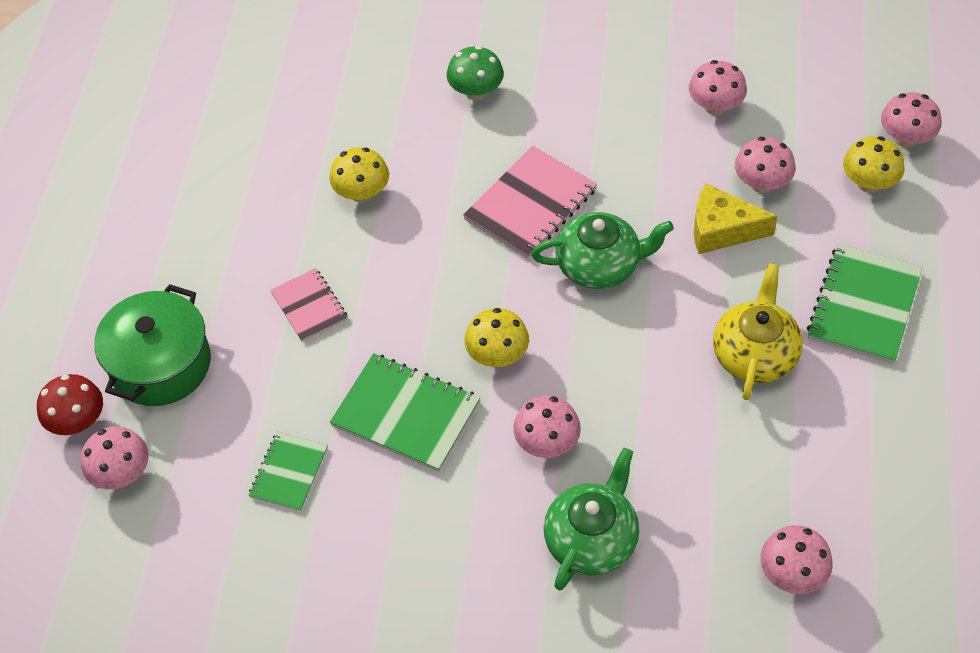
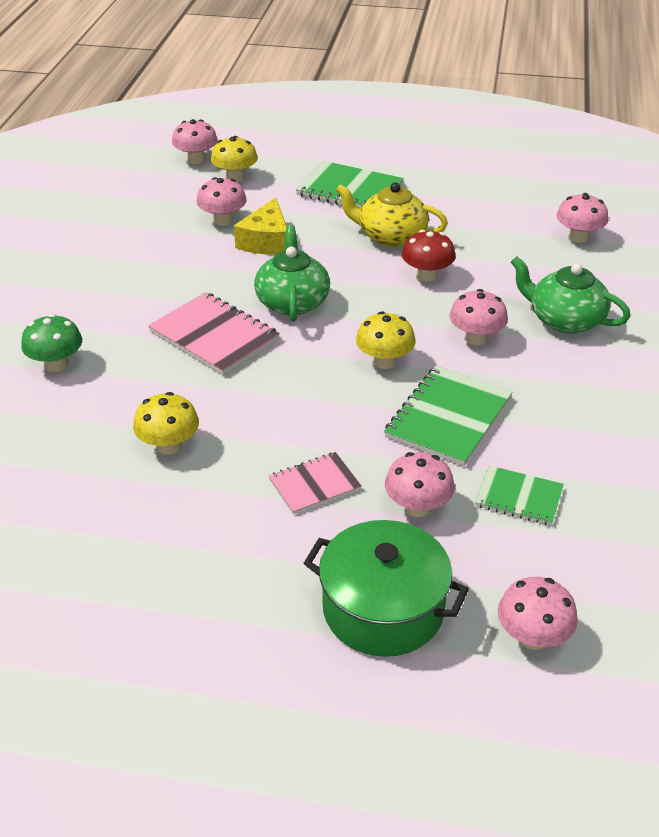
camera: 90 degrees left, 15 degrees down
(78, 421) = (463, 687): red mushroom -> red mushroom (427, 275)
(715, 106) = (131, 234): pink mushroom -> pink mushroom (417, 507)

